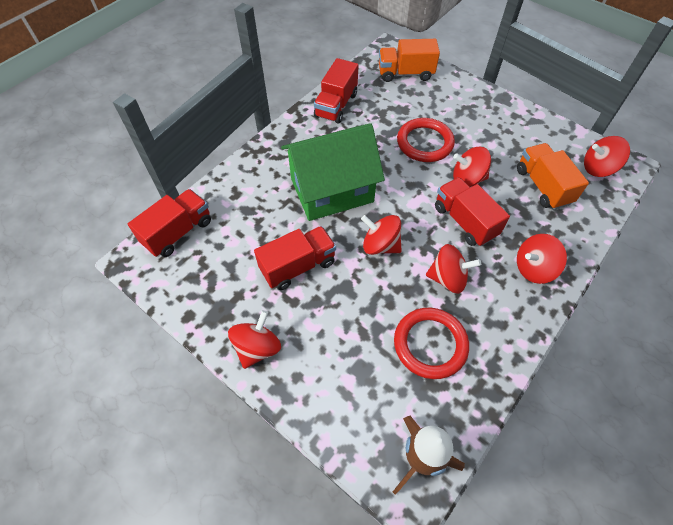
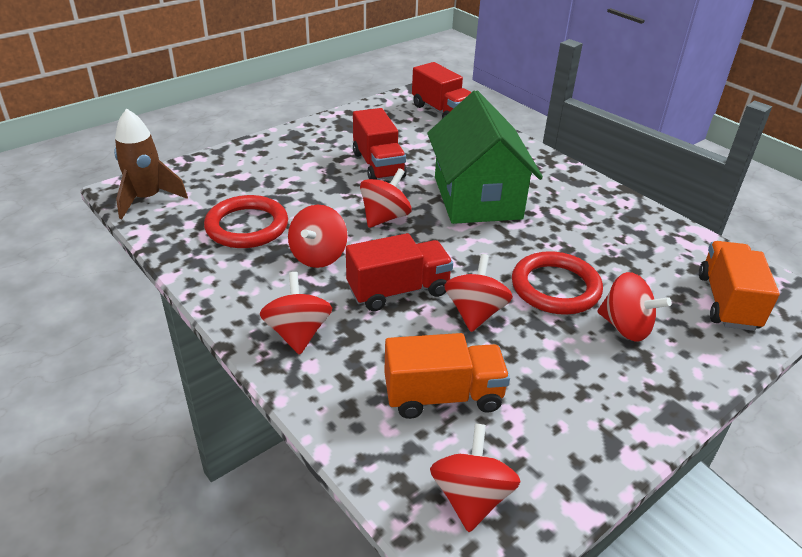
camera: 100 degrees right, 20 degrees down
(257, 348) = (301, 138): red spinning top -> red spinning top (625, 327)
(336, 105) = (635, 222): red truck -> none

